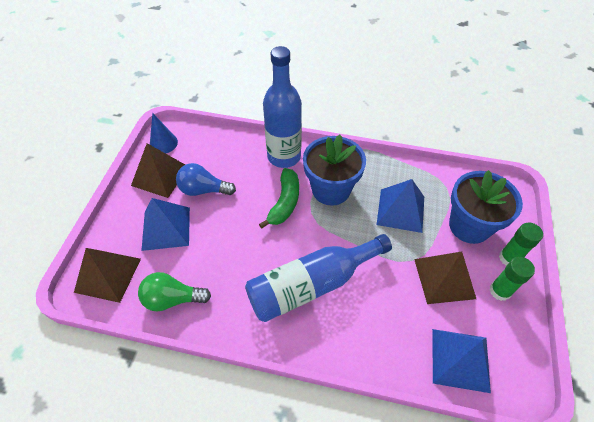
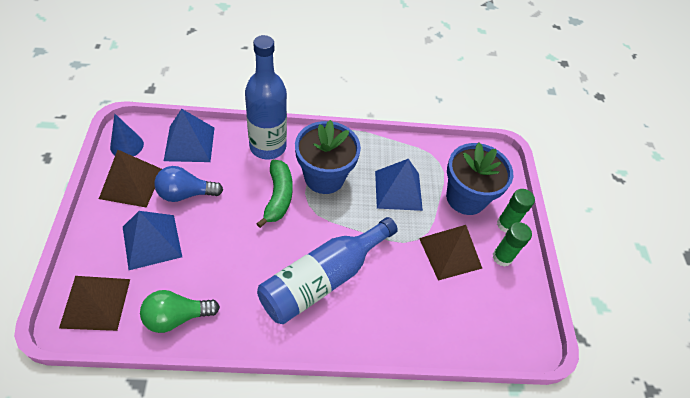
camera: 20 degrees left, 0 degrees up
(460, 359) = (476, 328): blue pyramid -> blue pyramid (189, 143)

